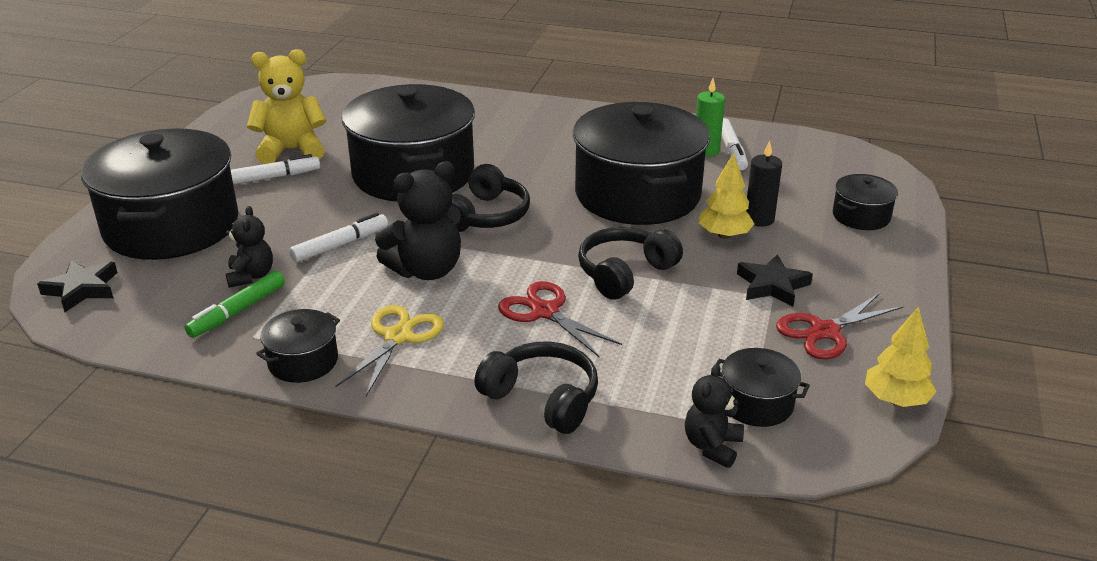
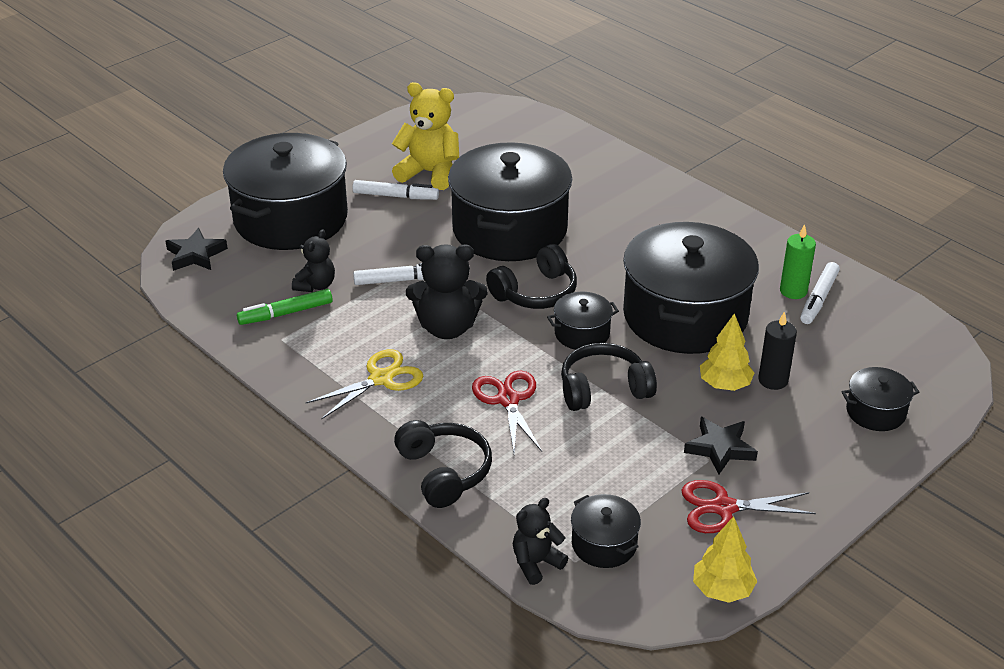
camera: 30 degrees right, 5 degrees up
(303, 361) = (300, 373): black pot -> black pot (582, 333)

